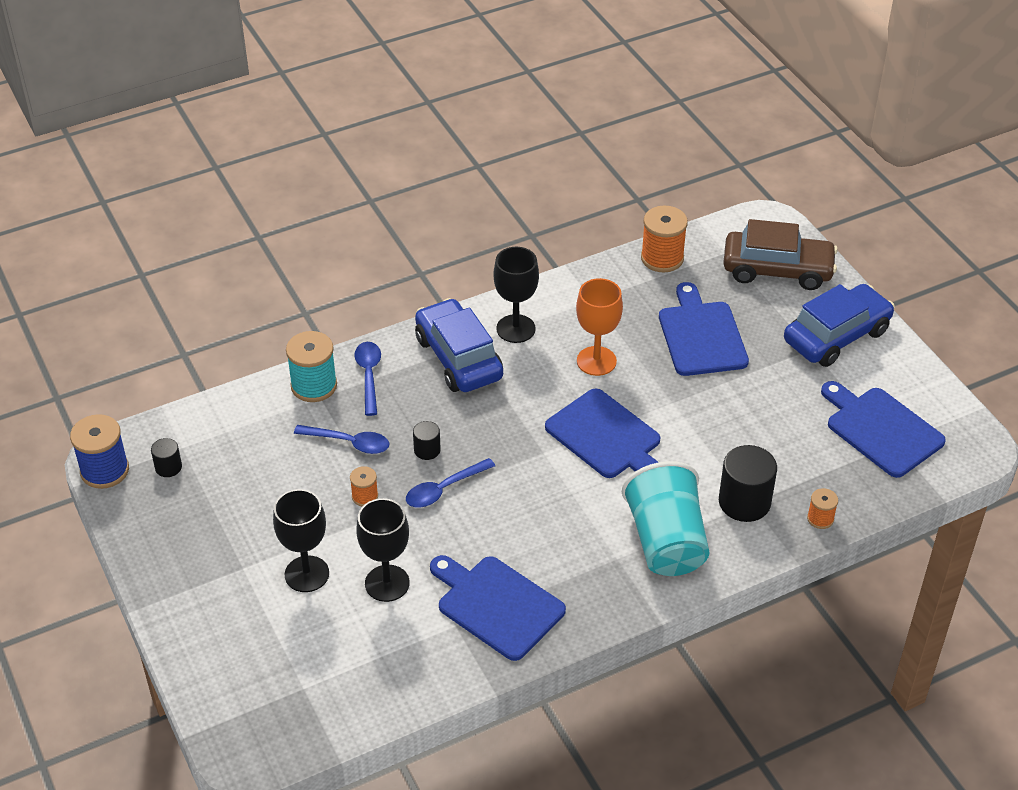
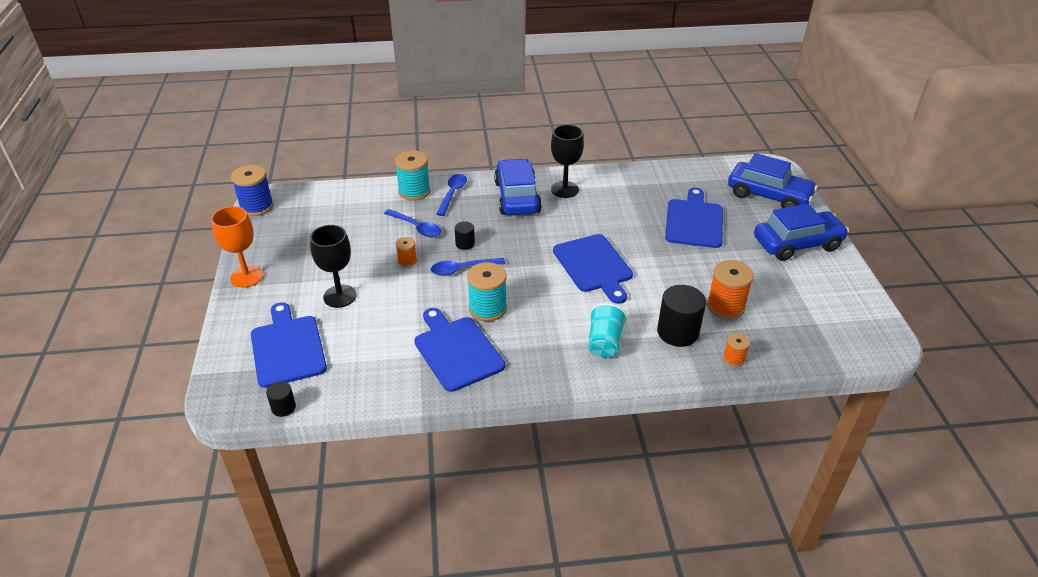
camera: 20 degrees right, 5 degrees down
(168, 467) = (295, 214): black cylinder -> black cylinder (283, 407)
(387, 583) = (389, 316): black goblet -> none
(504, 536) = (487, 308): none -> turquoise spool
(596, 361) = (610, 219): orange goblet -> orange goblet (247, 277)
(662, 258) = (687, 172): orange spool -> orange spool (725, 306)
(666, 541) = (604, 342): turquoise cup -> turquoise cup, size x0.61
(777, 270) = (768, 195): brown car -> blue car
(881, 429) = (809, 311): blue cutting board -> blue cutting board (288, 348)

